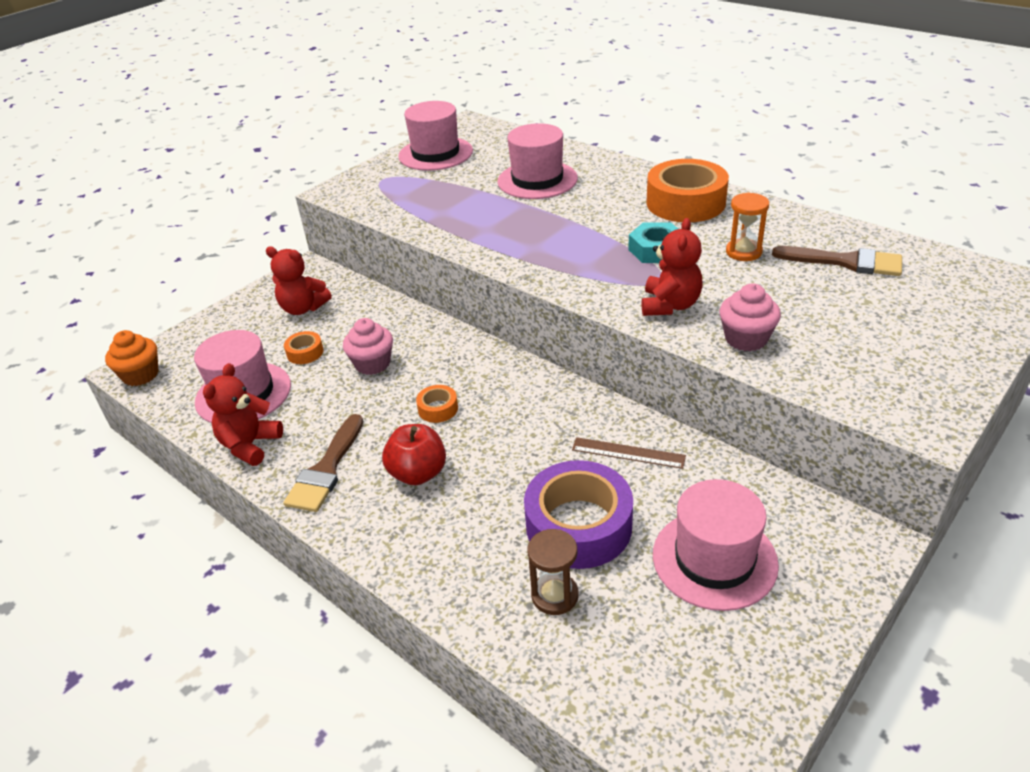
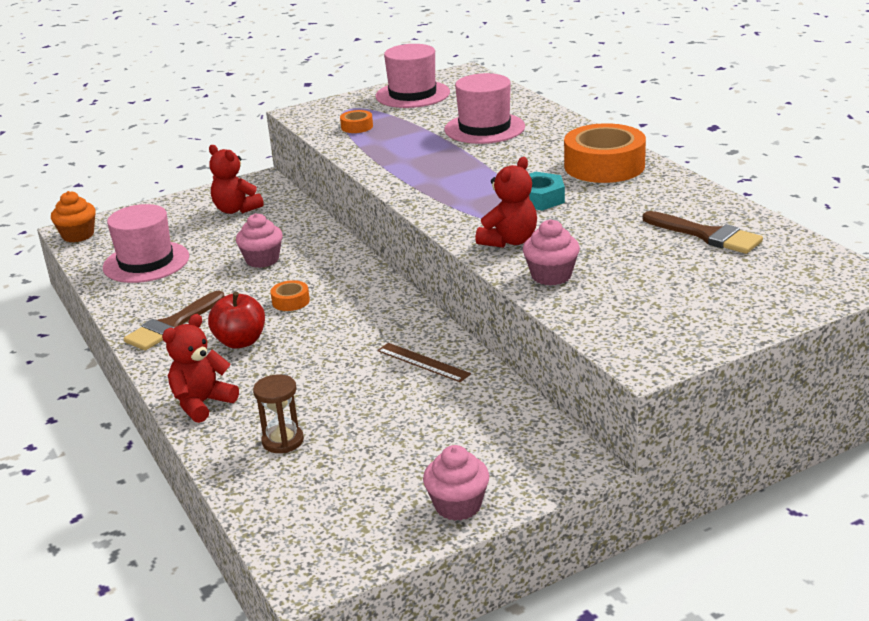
camera: 20 degrees right, 10 degrees down
(250, 445) = (127, 298): red teddy bear -> red teddy bear (202, 403)
(305, 352) = (214, 242): orange tape -> orange tape (357, 127)
(578, 525) = (339, 402): purple tape -> none
(714, 559) = (431, 447): pink hat -> none
(743, 252) = (618, 212): orange hourglass -> none
(798, 629) = (458, 505): none -> pink cupcake

